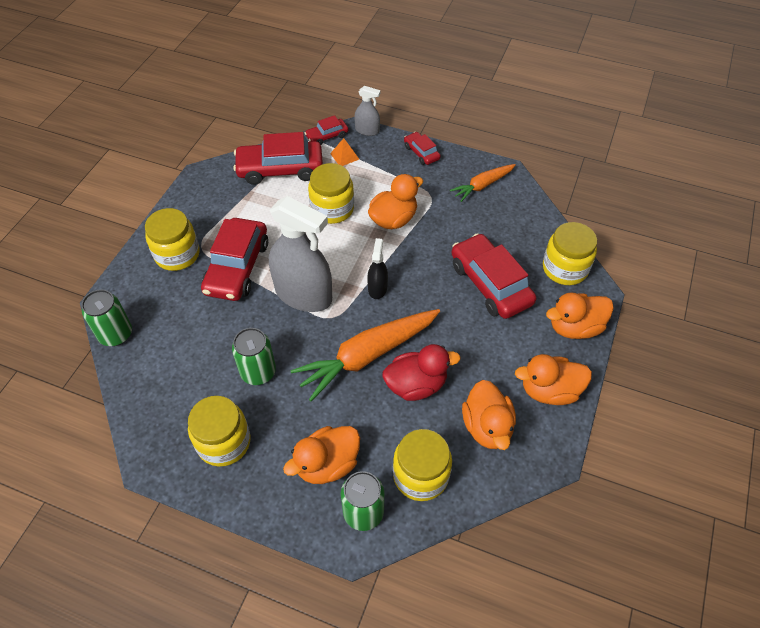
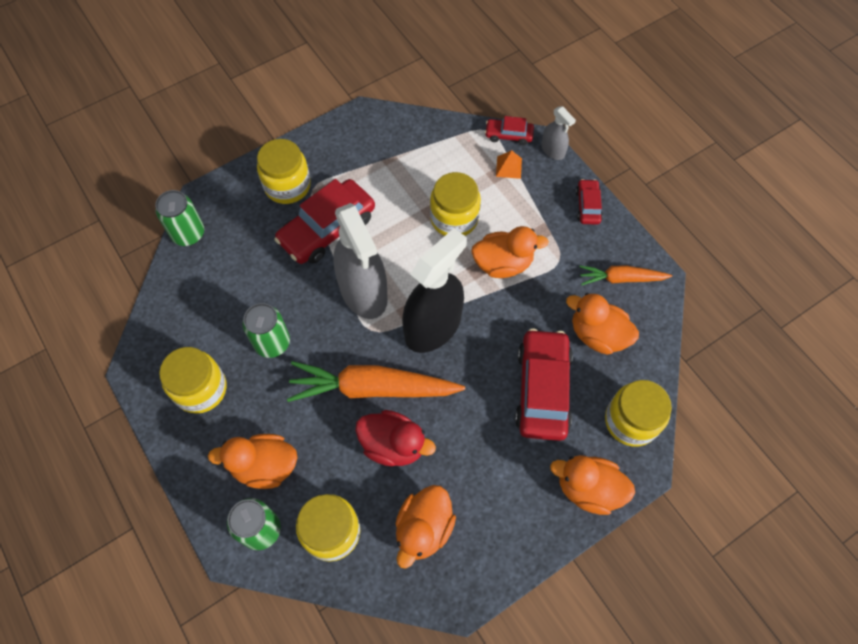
camera: 35 degrees right, 10 degrees up
(280, 169) = (438, 147): red car -> none
(377, 288) = (433, 326): black spray bottle -> black spray bottle, size x2.12
(549, 391) = (509, 535): orange duck -> orange duck (597, 335)

